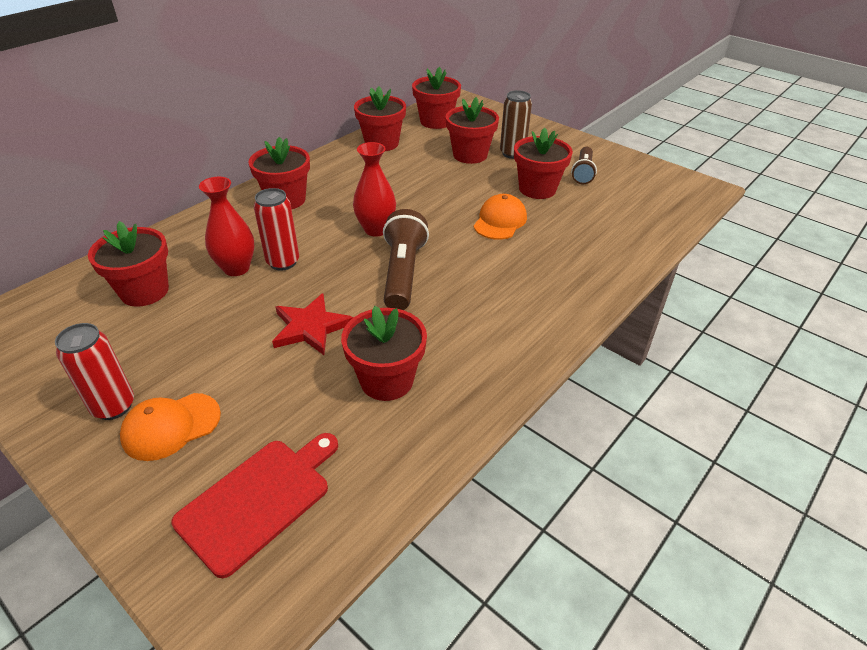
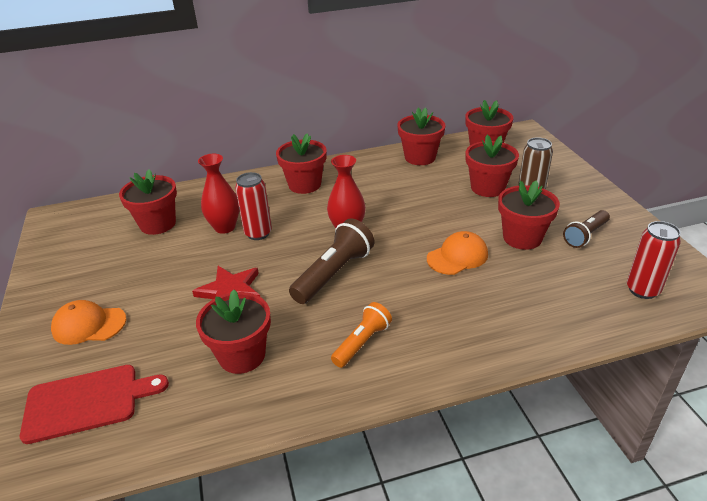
camera: 35 degrees right, 5 degrees down
(113, 406) = (73, 297): red can -> red can (642, 290)
(489, 322) = (362, 343): none -> orange flashlight

